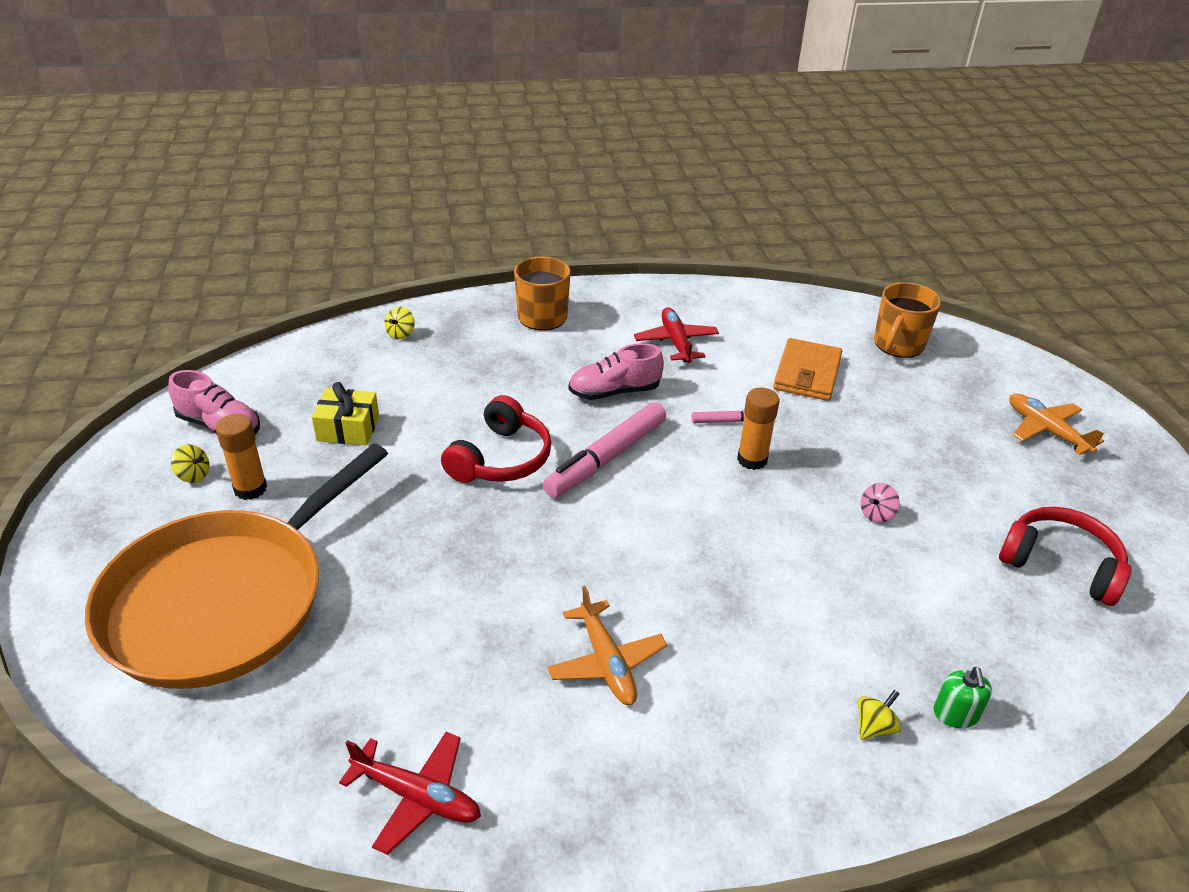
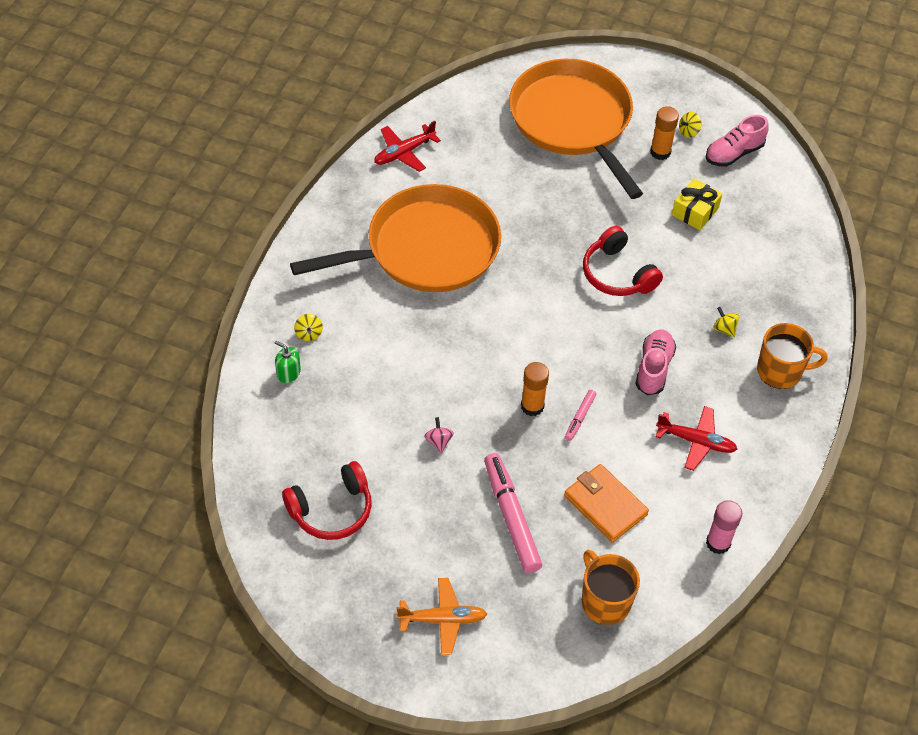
camera: 120 degrees right, 15 degrees up
(400, 334) = (799, 276): yellow spinning top -> yellow spinning top (724, 329)
(606, 458) = (584, 327): pink marker -> pink marker (511, 517)
(606, 662) = (425, 249): orange plane -> orange pan
(767, 304) = (718, 543): none -> pink glue stick

